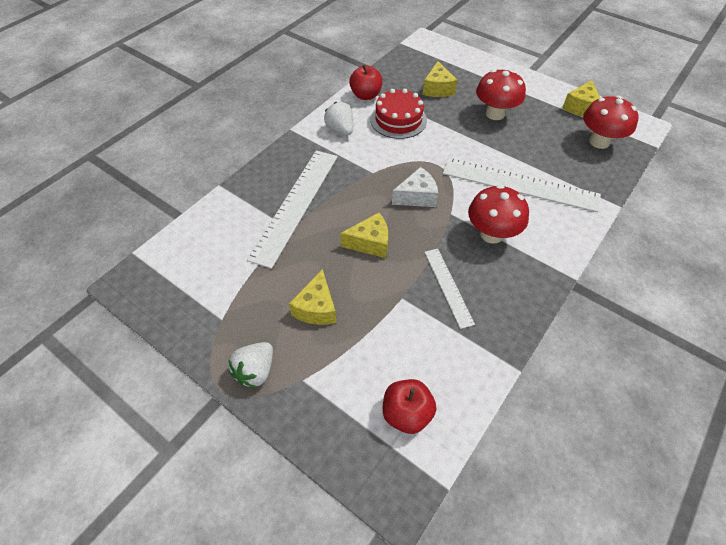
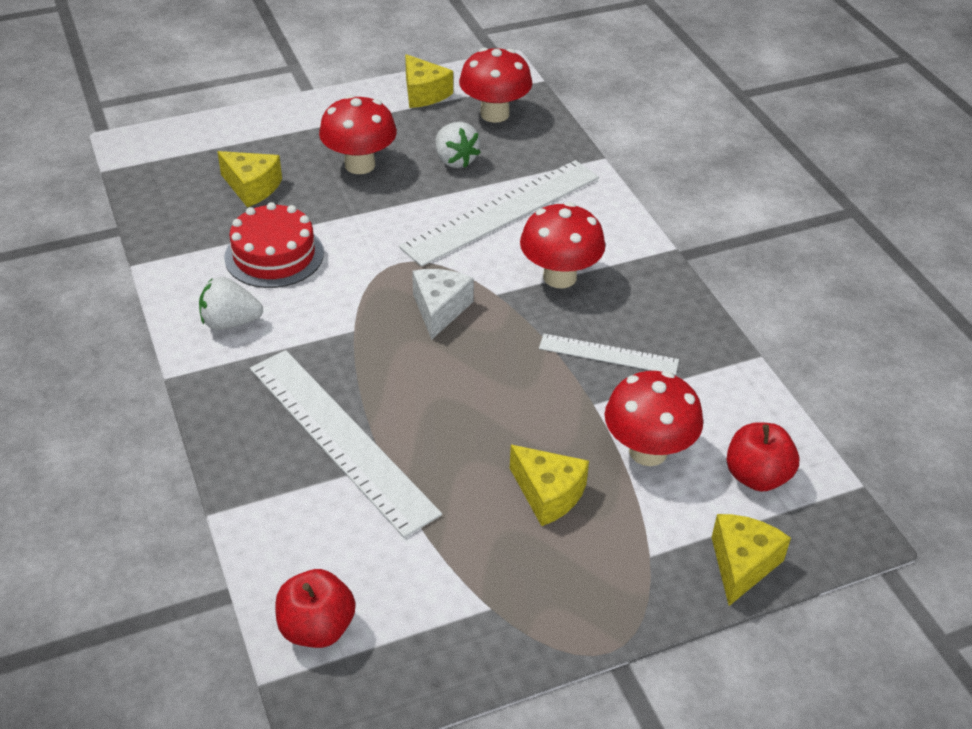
camera: 60 degrees left, 10 degrees down
(255, 371) = (605, 600): white strawberry -> white strawberry (455, 160)
(366, 95) = (183, 262): red apple -> red apple (317, 628)
(370, 243) = (481, 392): yellow cheese -> yellow cheese (742, 564)
(384, 342) = (648, 451): none -> red mushroom

